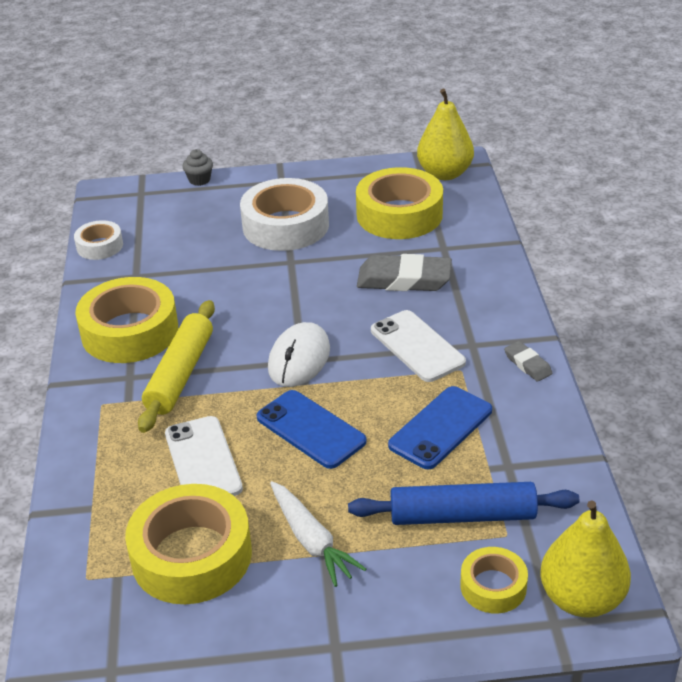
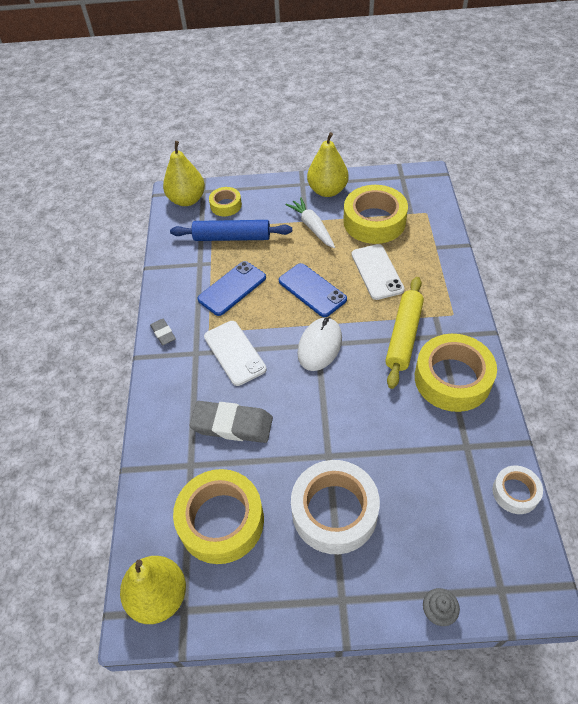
camera: 175 degrees left, 15 degrees up
(279, 628) = (327, 191): none -> yellow pear

